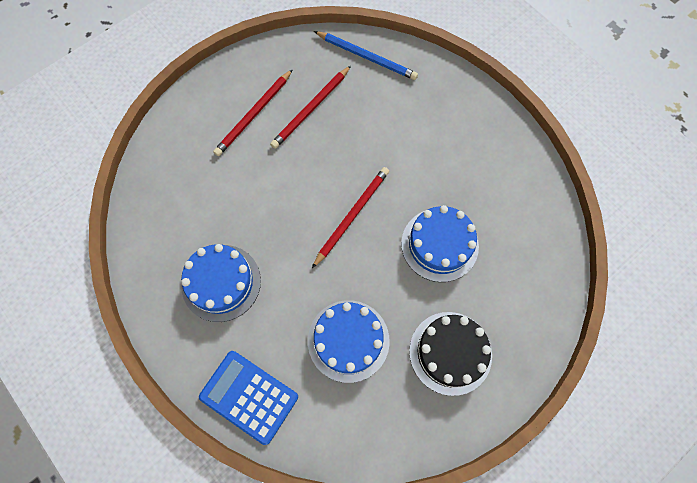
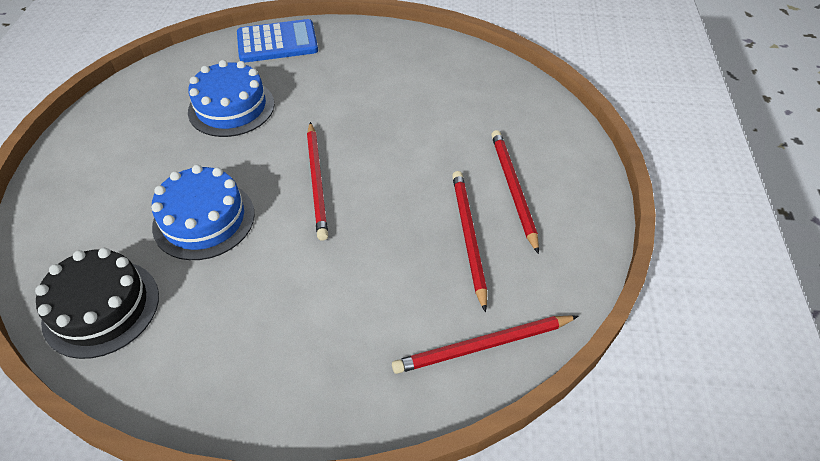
camera: 135 degrees right, 20 degrees down
(221, 282) = (374, 74): blue cake -> none
(366, 57) = (483, 346): blue pencil -> red pencil
(450, 353) = (129, 154): black cake -> black cake (101, 308)

